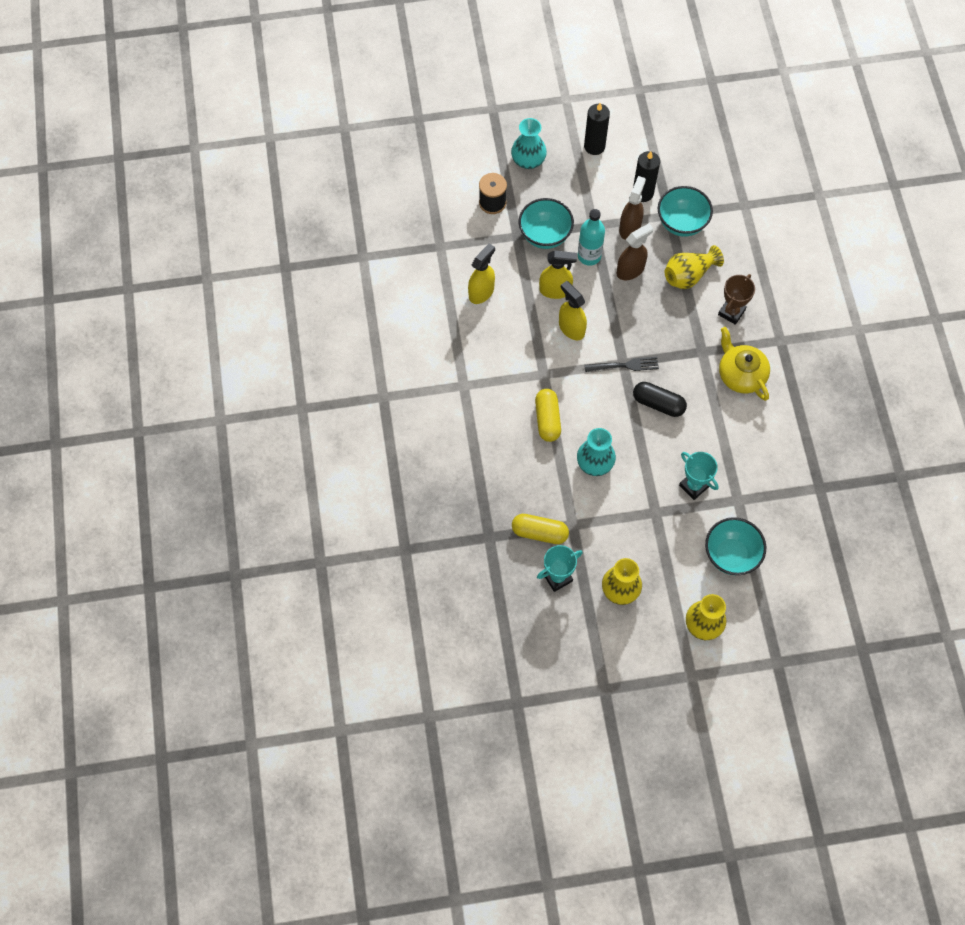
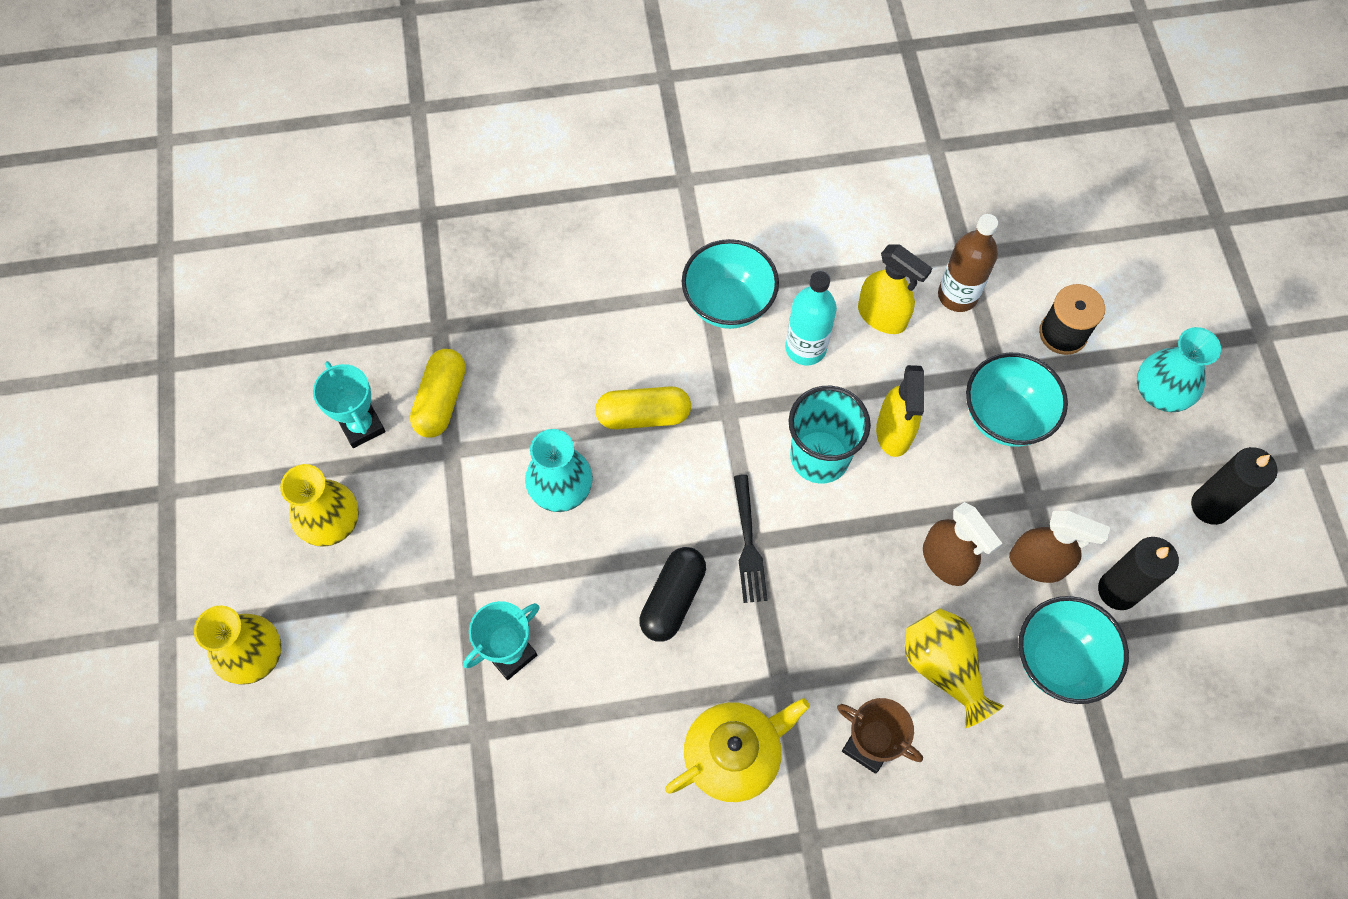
camera: 90 degrees right, 0 degrees up
(467, 253) = (957, 295): none -> brown bottle
(571, 328) = (819, 457): yellow spray bottle -> turquoise cup
(589, 256) = (970, 490): turquoise bottle -> turquoise bottle (805, 348)
(731, 555) = (374, 711): turquoise bowl -> turquoise bowl (728, 304)

